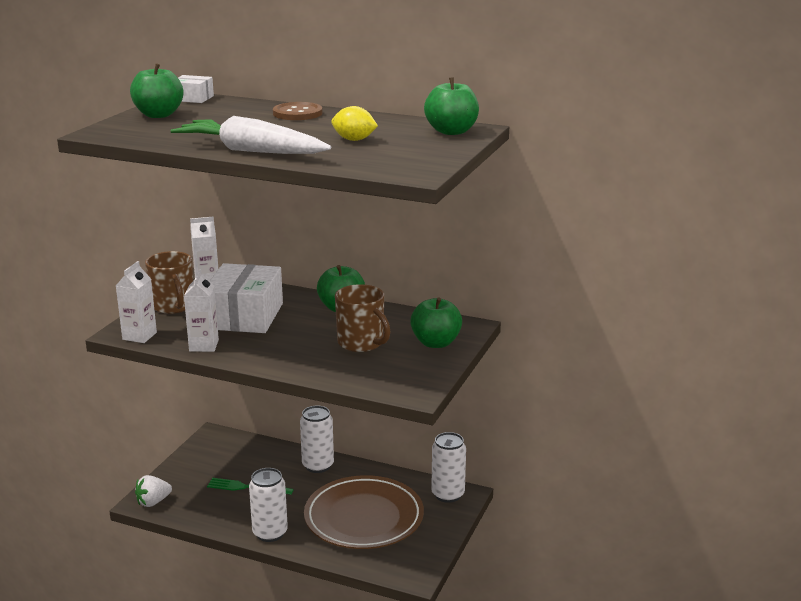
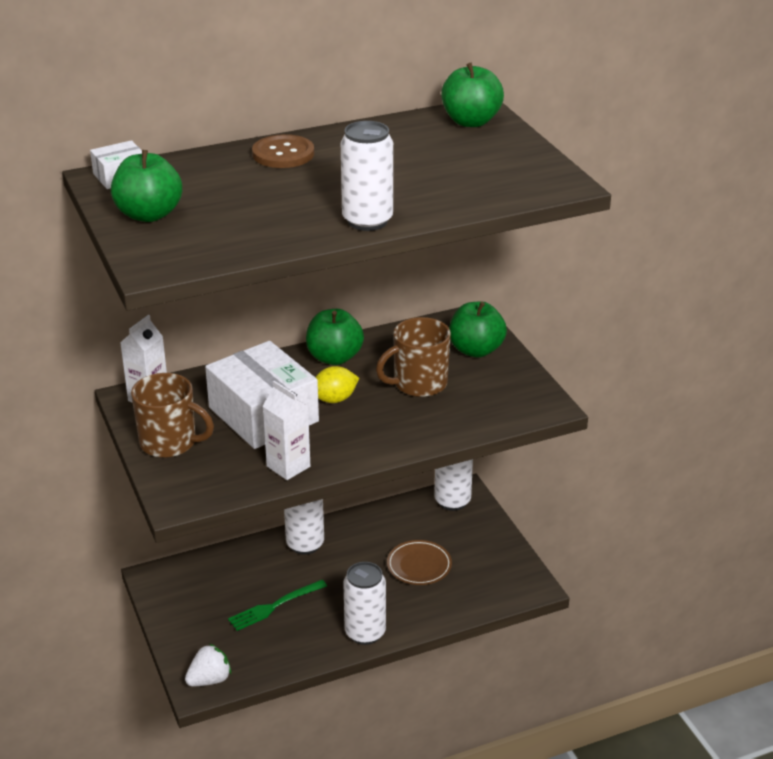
camera: 45 degrees left, 10 degrees up
(139, 336) = (205, 493): white carton -> none
(153, 502) = (209, 680): white strawberry -> white strawberry turned 135 degrees counterclockwise
(251, 151) = (367, 221): white carrot -> white can
(354, 140) = (419, 166): yellow lemon -> yellow lemon (334, 399)
(361, 343) = (419, 384): brown mug -> brown mug turned 150 degrees clockwise
(364, 517) = (419, 565): brown plate -> brown plate, size x0.48

